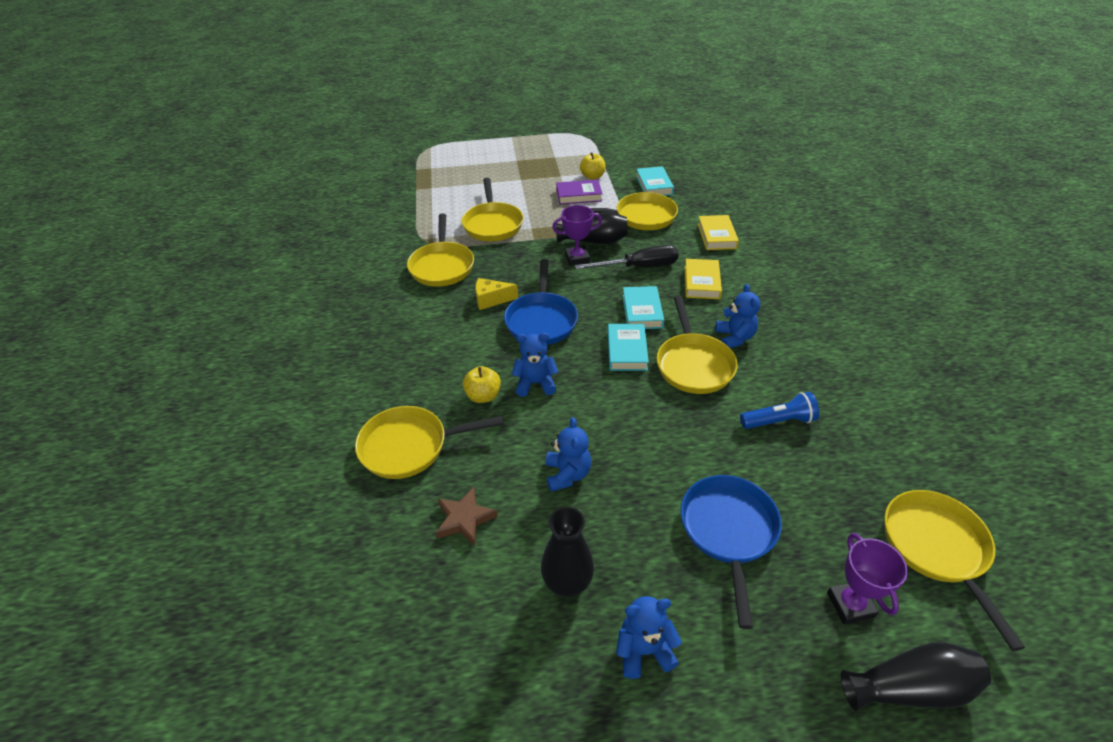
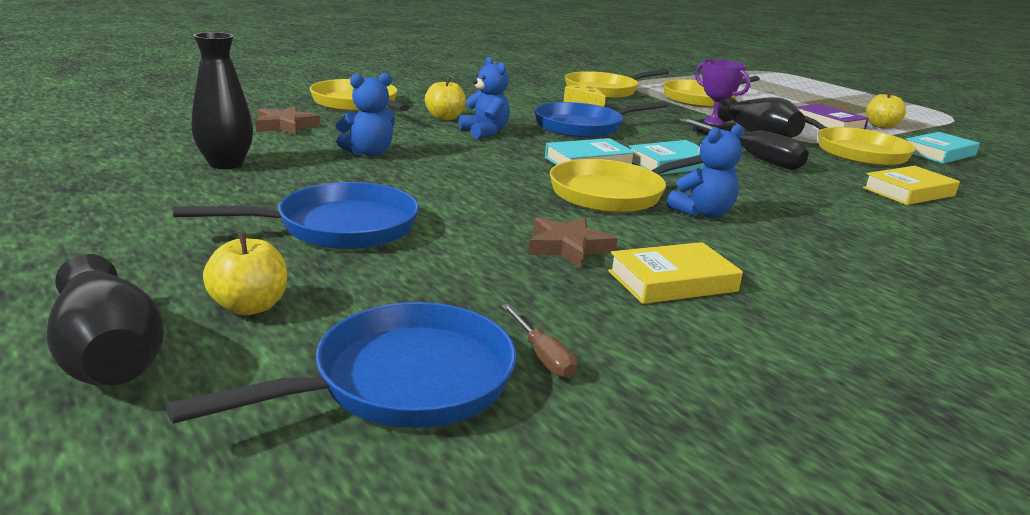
camera: 60 degrees right, 20 degrees down
(644, 650) = (150, 198): blue teddy bear -> none
(701, 282) = (785, 189): yellow book -> yellow book (672, 281)
(779, 421) = (568, 247): blue flashlight -> brown star
(850, 605) = (250, 307): purple trophy -> yellow apple
(911, 482) = (542, 356): none -> brown screwdriver
(937, 548) = (403, 381): yellow pan -> blue pan

